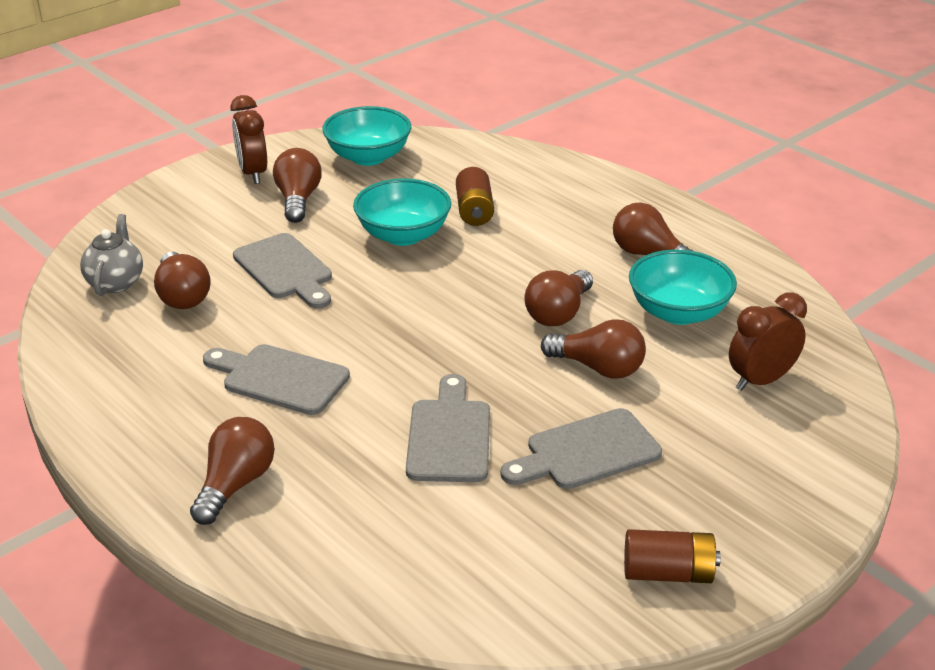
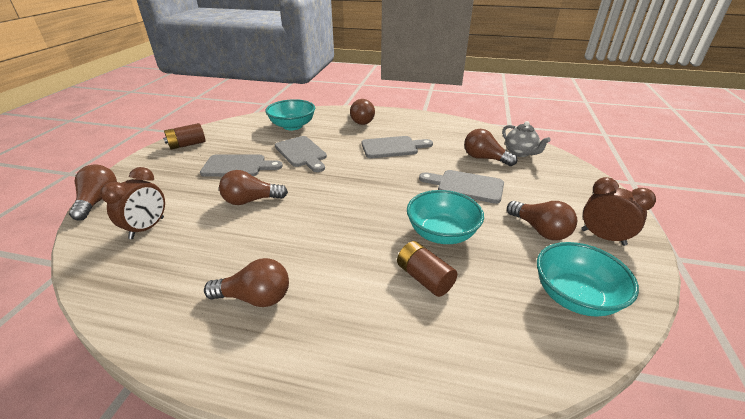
camera: 145 degrees right, 0 degrees up
(558, 313) = (294, 221): brown light bulb -> brown light bulb (98, 201)
(586, 452) = (238, 166): grey cutting board -> grey cutting board turned 60 degrees clockwise
(678, 312) = (213, 254): turquoise bowl -> turquoise bowl (292, 126)

